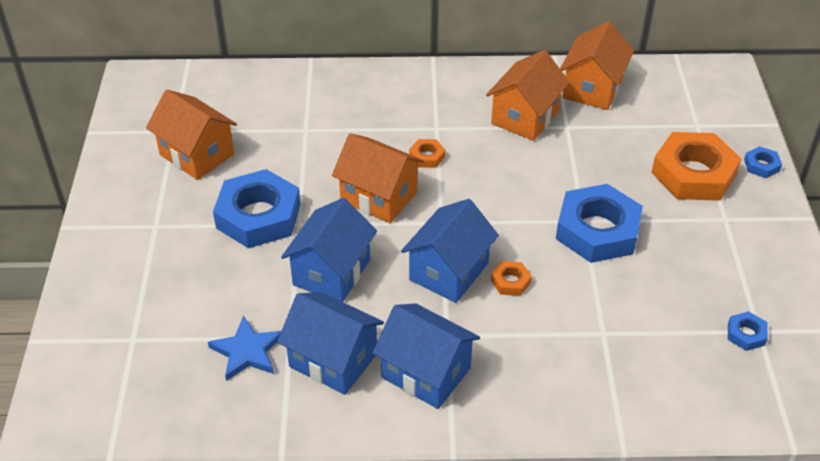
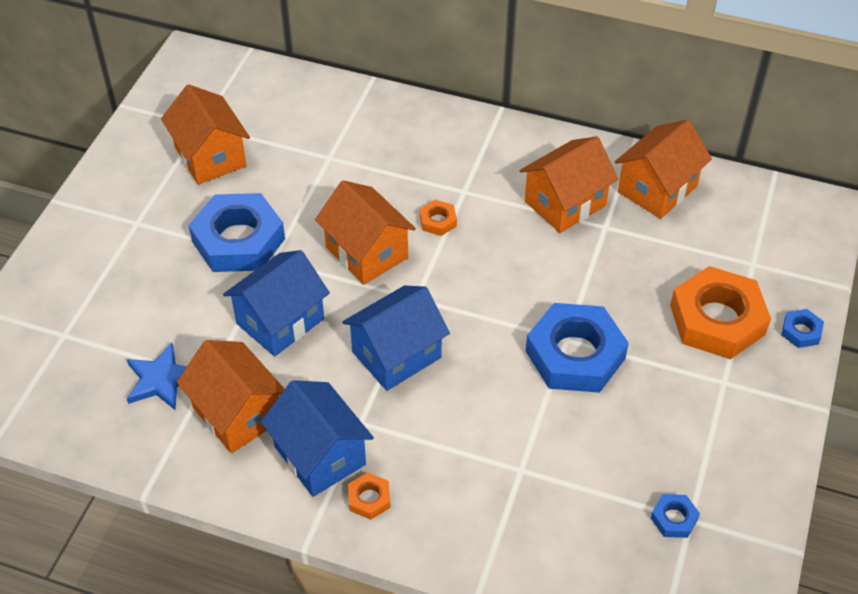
camera: 20 degrees right, 5 degrees up
(333, 360) = (237, 414): blue house -> orange house
(510, 281) = (454, 384): orange nut -> orange nut (369, 499)

